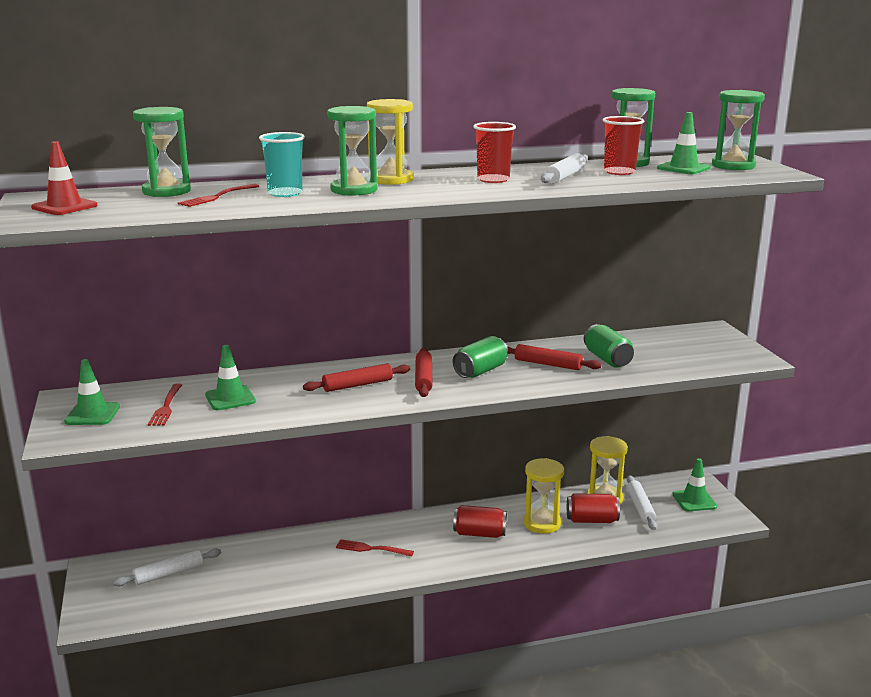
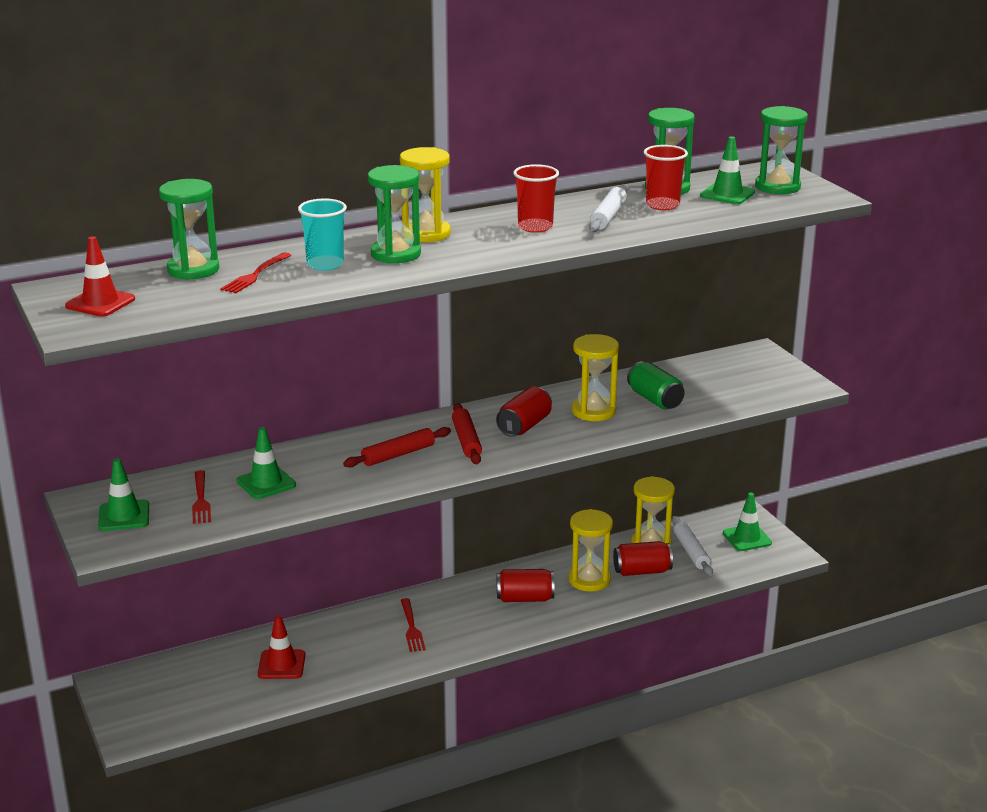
camera: 10 degrees left, 5 degrees up
(169, 573) = (196, 678): white rolling pin -> none
(246, 569) = (281, 665): none -> red traffic cone
(371, 549) = (411, 627): red fork -> red fork turned 105 degrees counterclockwise
(480, 371) = (524, 426): green can -> red can
(548, 364) = (593, 411): red rolling pin -> yellow hourglass

